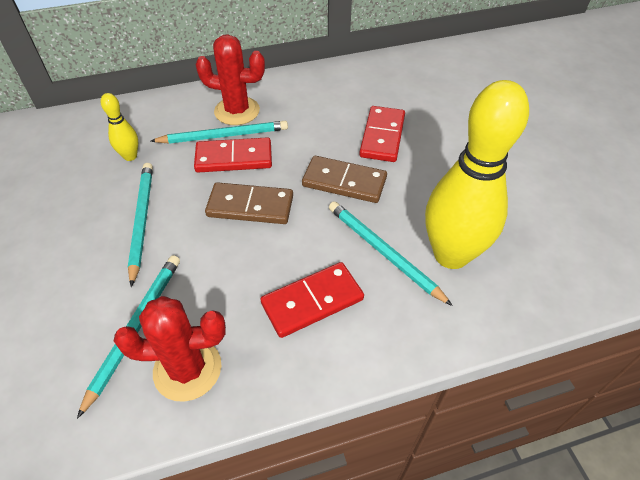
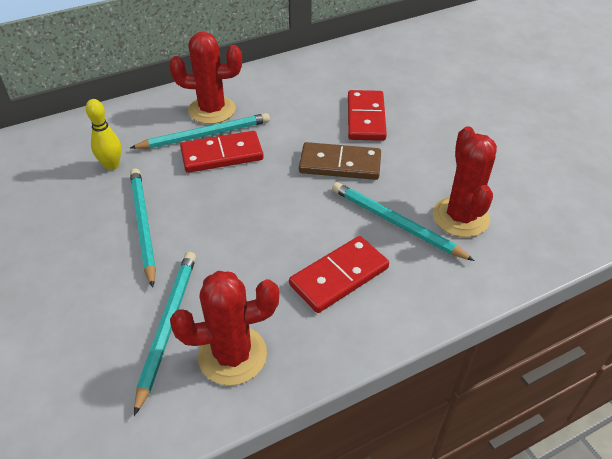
camera: 10 degrees left, 5 degrees down
(250, 206) = (252, 198): brown domino -> none
(451, 255) = (460, 217): yellow bowling pin -> red cactus

